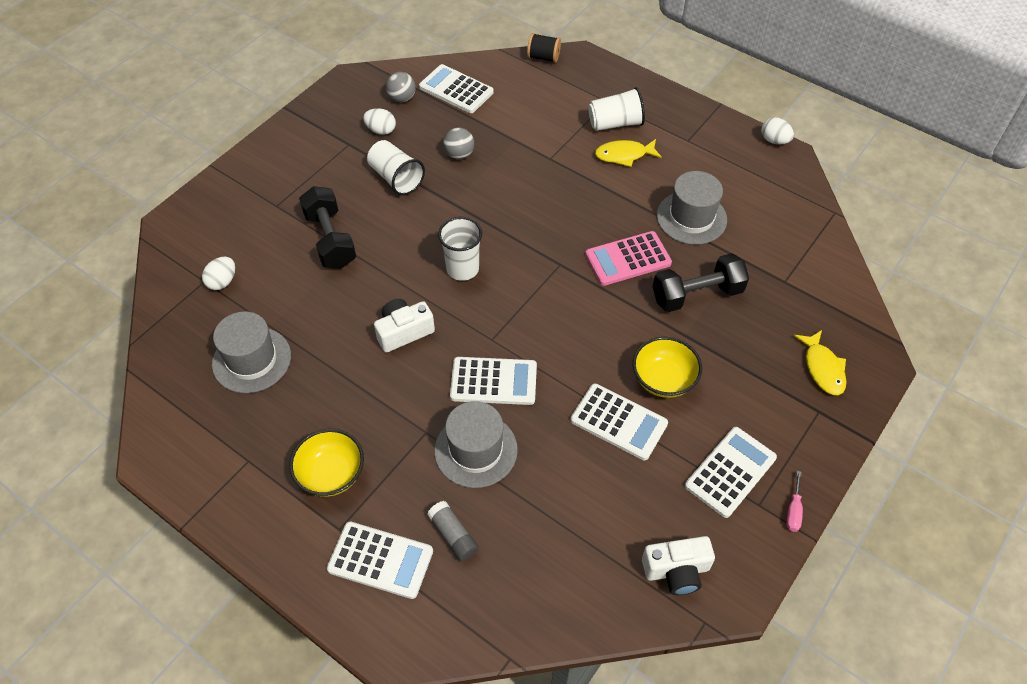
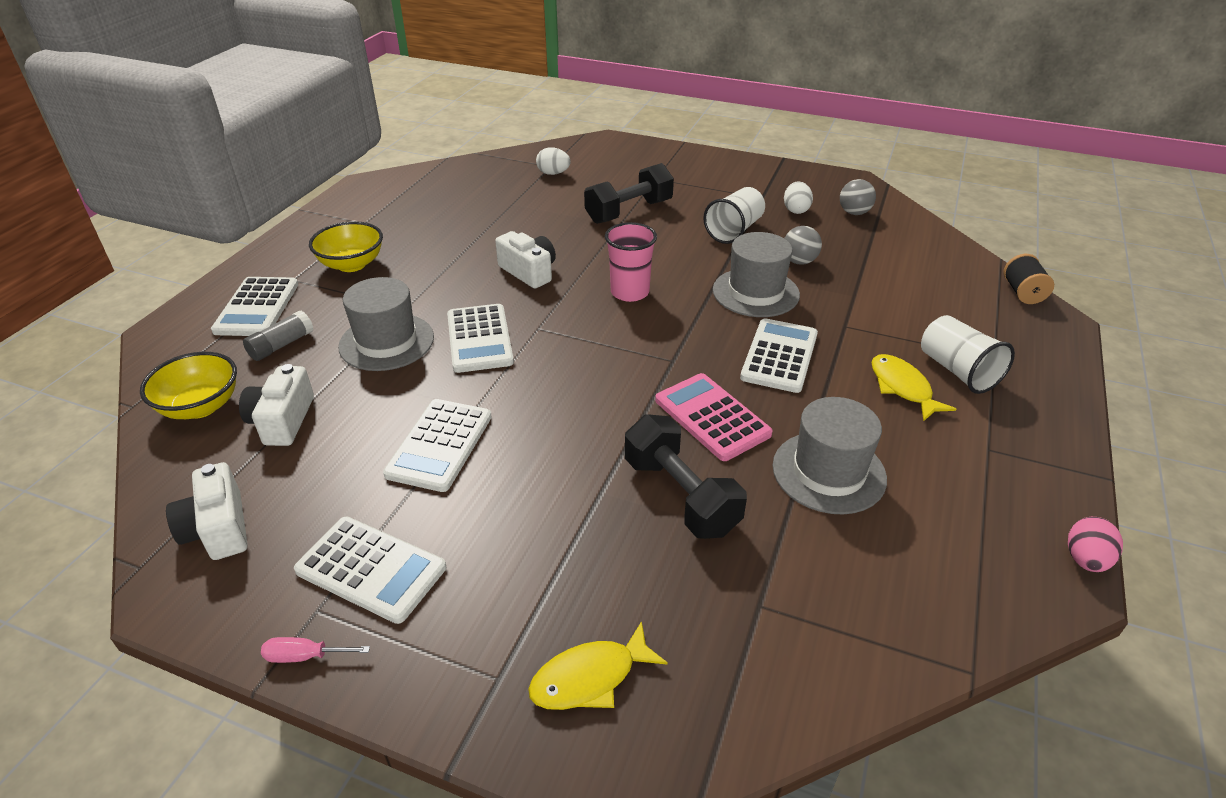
camera: 75 degrees right, 15 degrees down
(252, 360) = (471, 203): grey hat -> grey hat (755, 292)
(456, 90) = (900, 242): white calculator -> white calculator (779, 356)
(462, 269) = (630, 292): white cup -> pink cup
(563, 531) = (282, 421): none -> white camera
(663, 380) = (516, 479): yellow bowl -> yellow bowl (201, 406)
(774, 140) = (1085, 559): white egg -> pink egg

